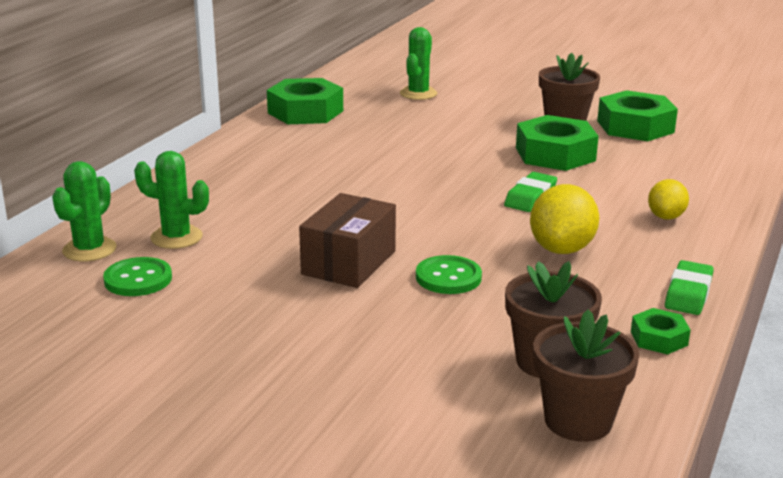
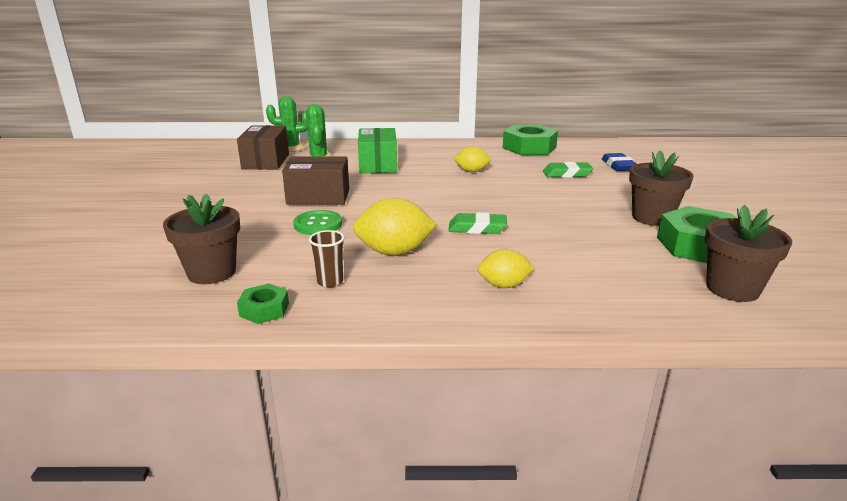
camera: 65 degrees right, 0 degrees up
(138, 279) = (265, 161): green button -> brown box
(262, 204) = (378, 165): none -> green box
(354, 159) = (471, 171): none -> yellow lemon
(418, 94) = (618, 166): green cactus -> blue eraser
(555, 154) = (576, 224): green nut -> none
(578, 420) = (132, 294): brown flower pot -> brown flower pot (732, 289)
(613, 294) = (330, 282): none -> brown cup
(688, 293) = (353, 313): green eraser -> green eraser (567, 174)

